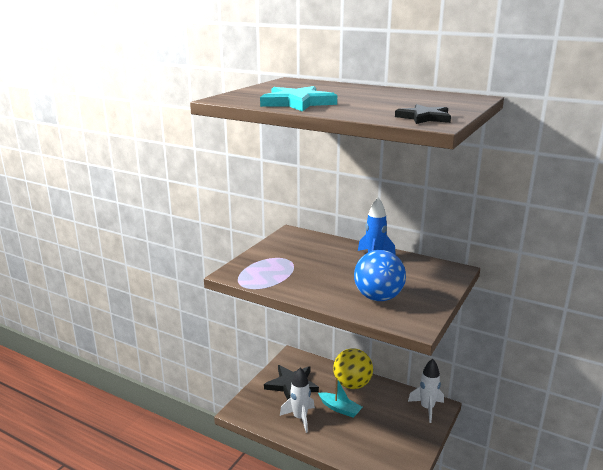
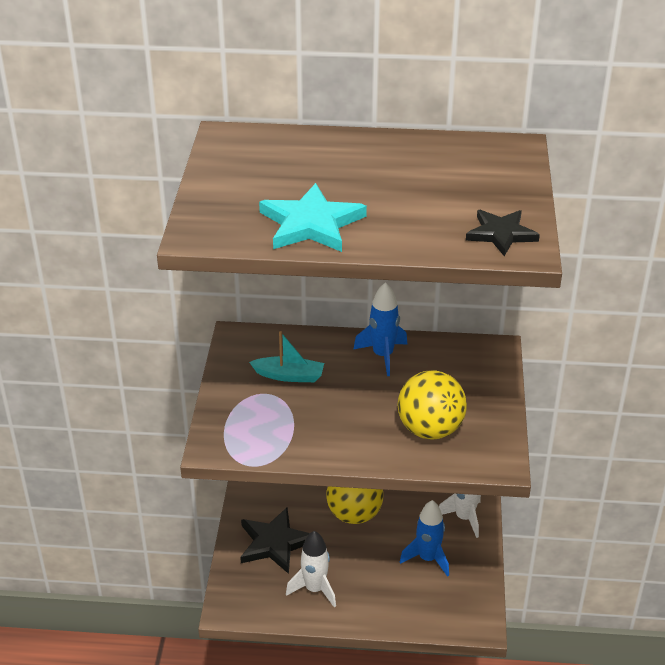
camera: 25 degrees left, 15 degrees up
(340, 409) = (358, 557): turquoise boat -> turquoise boat (289, 376)
(378, 297) = (430, 429): blue ball -> yellow ball
(387, 424) = (427, 558): none -> blue rocket

